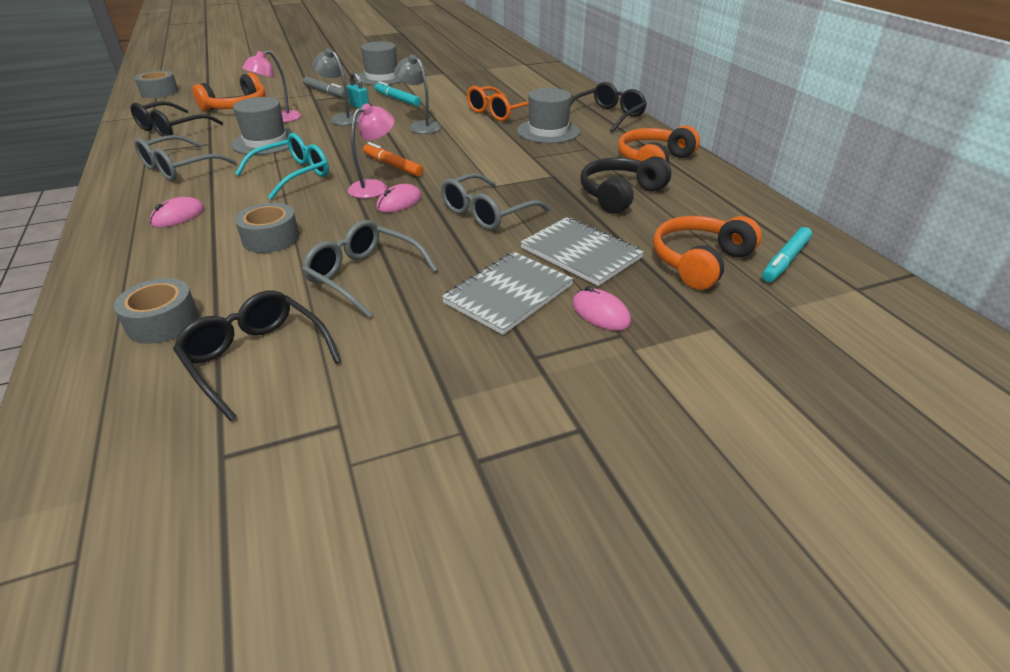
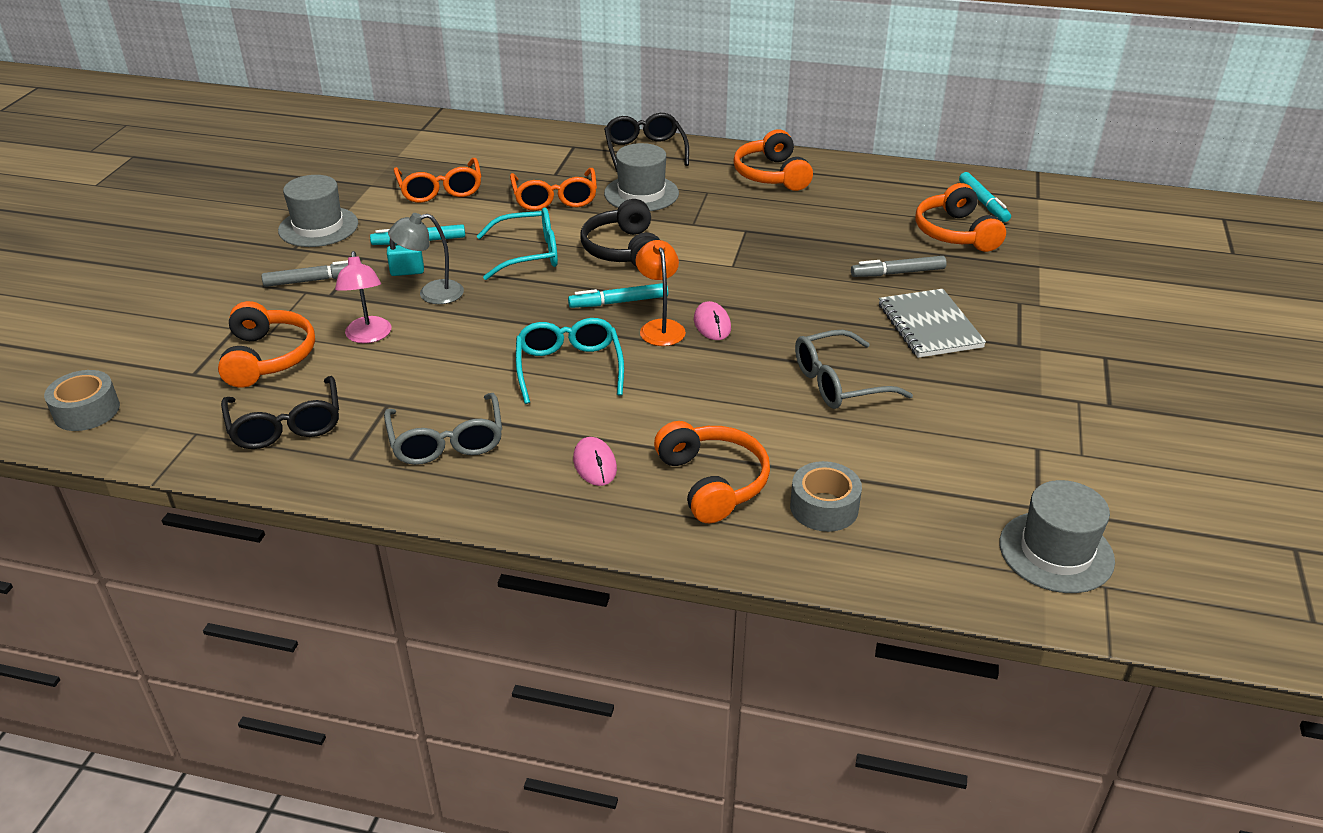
camera: 55 degrees left, 0 degrees up
(177, 263) = (712, 482): none -> orange headphones
(256, 358) = (924, 467): black glasses -> none
(266, 142) = (440, 363): grey hat -> grey hat (1056, 552)
(271, 238) = (714, 415): grey tape -> none
(374, 187) = (660, 327): pink lamp -> orange lamp
(392, 165) = (618, 302): orange marker -> turquoise marker
(420, 126) = (529, 254): grey lamp -> turquoise glasses
(463, 87) = (440, 190): none -> orange glasses
(486, 213) = (784, 288): grey glasses -> none
(580, 253) = (897, 273): grey notebook -> grey marker
(600, 313) = (987, 299): pink mouse -> none
(620, 195) = (818, 216): black headphones -> black headphones (624, 250)

